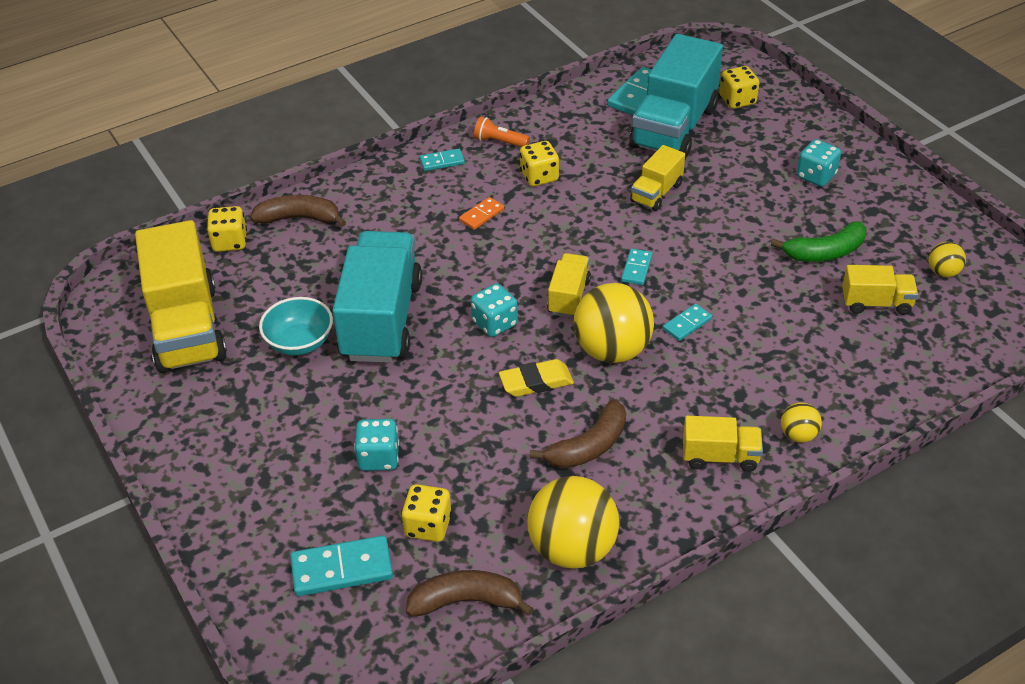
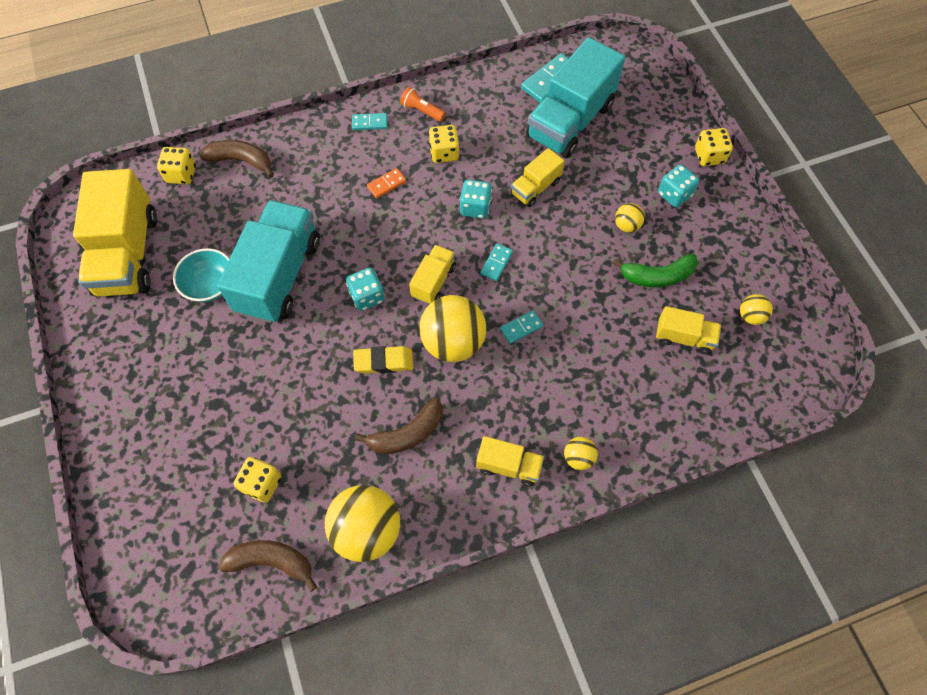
camera: 10 degrees right, 20 degrees up
(342, 569) = (186, 511): turquoise domino -> none
(378, 458) = (241, 410): turquoise dice -> turquoise dice (475, 207)
(737, 100) = (632, 101): yellow dice -> yellow dice (709, 156)
(773, 212) = (626, 225): none -> yellow ball

